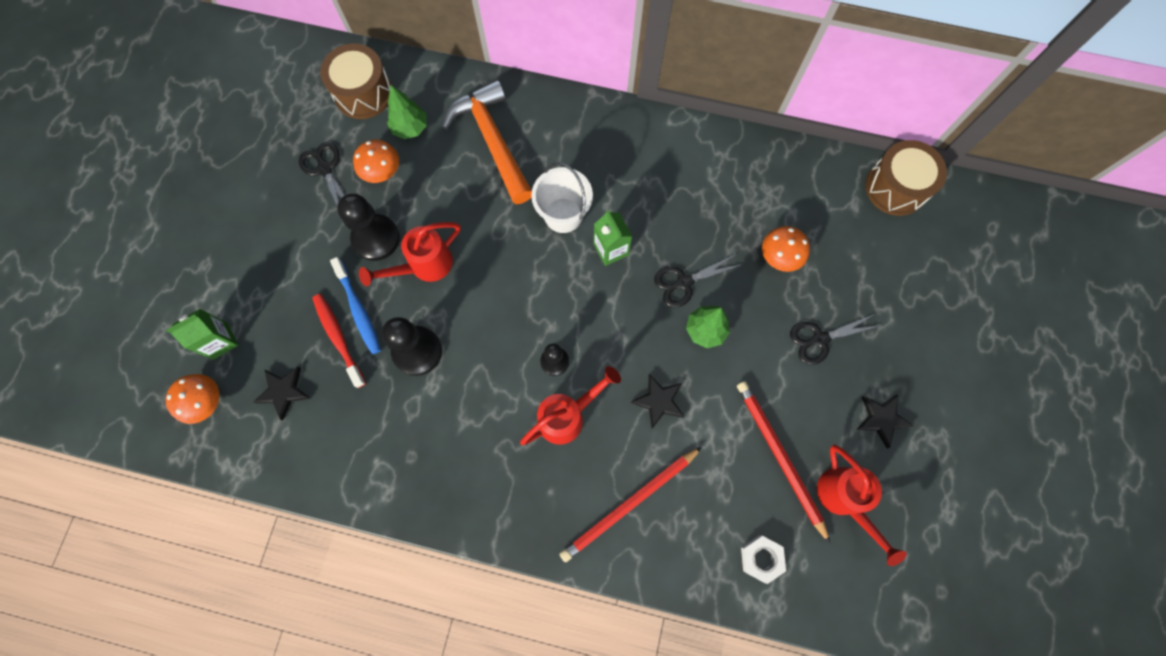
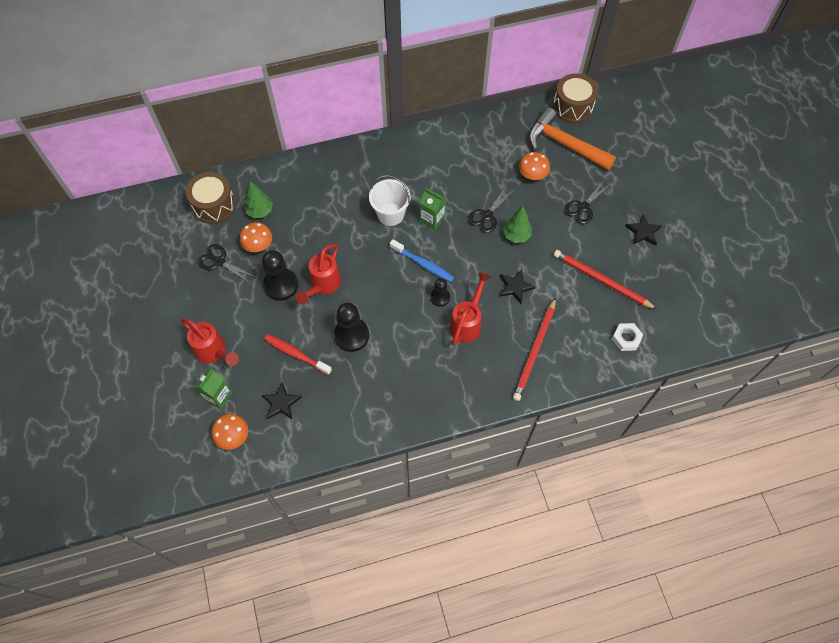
camera: 30 degrees left, 10 degrees down
(358, 310) = (298, 331): blue toothbrush -> blue toothbrush (423, 264)
(492, 140) = (318, 193): orange hammer -> orange hammer (564, 144)
(844, 500) = (650, 284): red watering can -> red watering can (214, 352)

